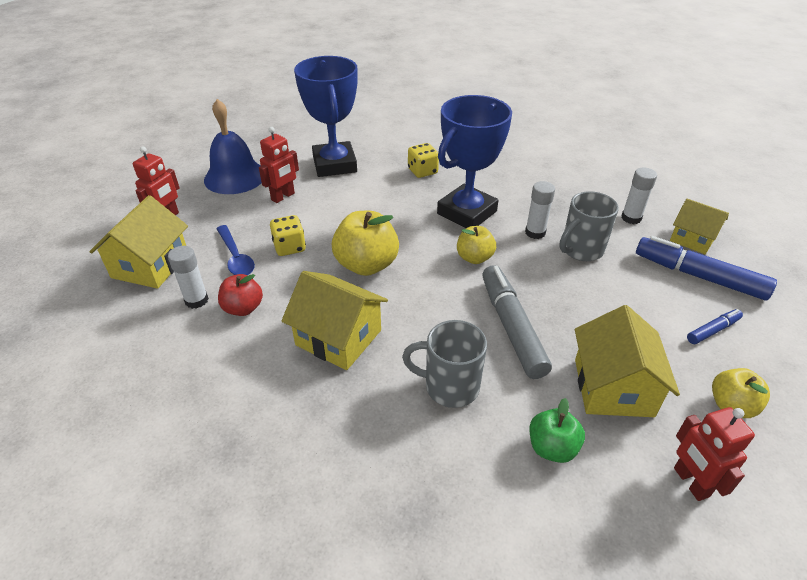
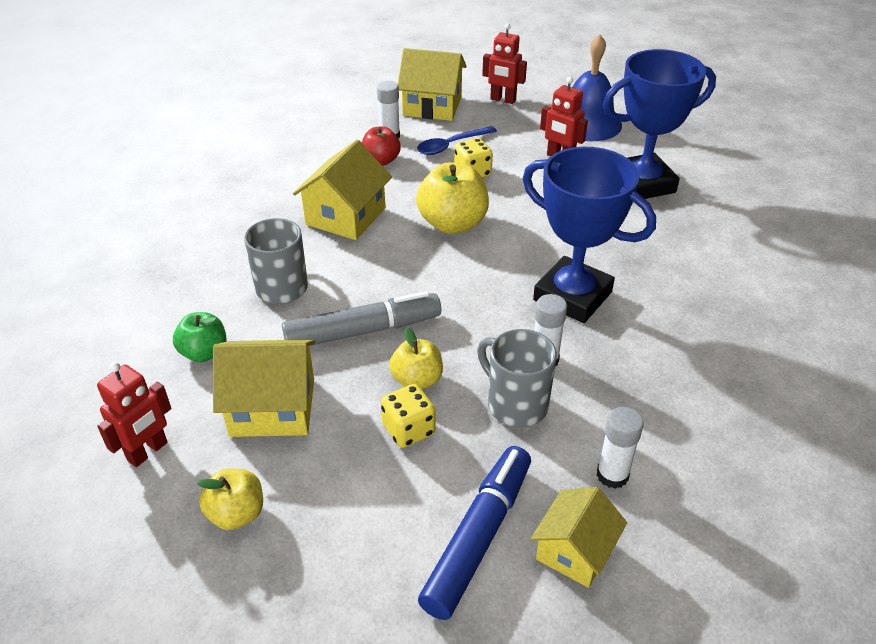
camera: 85 degrees right, 0 degrees up
(422, 171) = (657, 255): yellow dice -> yellow dice (408, 430)
(474, 258) = (479, 303): yellow apple -> yellow apple (417, 380)
(690, 482) = (148, 452): red robot -> red robot turned 150 degrees clockwise
(712, 330) = (363, 526): blue marker -> none

